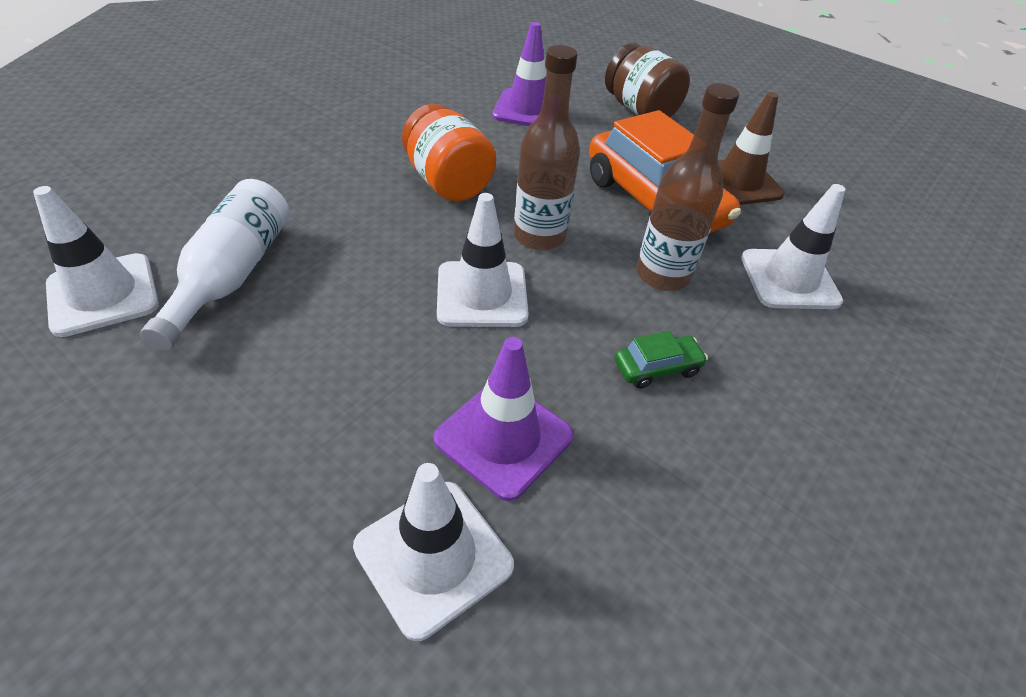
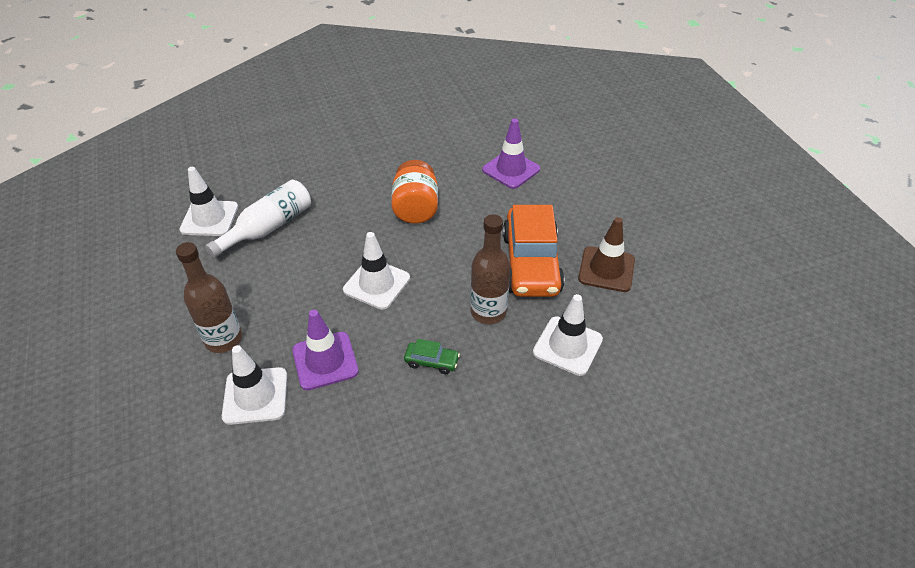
camera: 35 degrees right, 0 degrees up
(539, 236) = (438, 261): brown bottle -> brown bottle (223, 339)
(640, 110) = (591, 192): brown jar -> none

